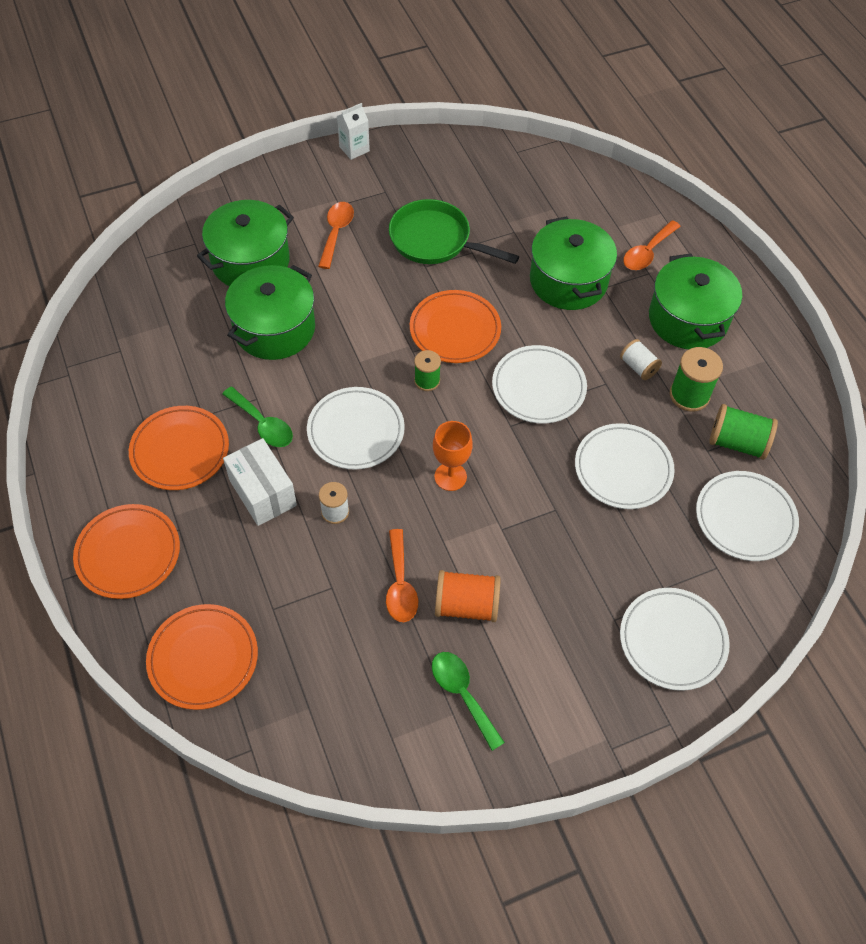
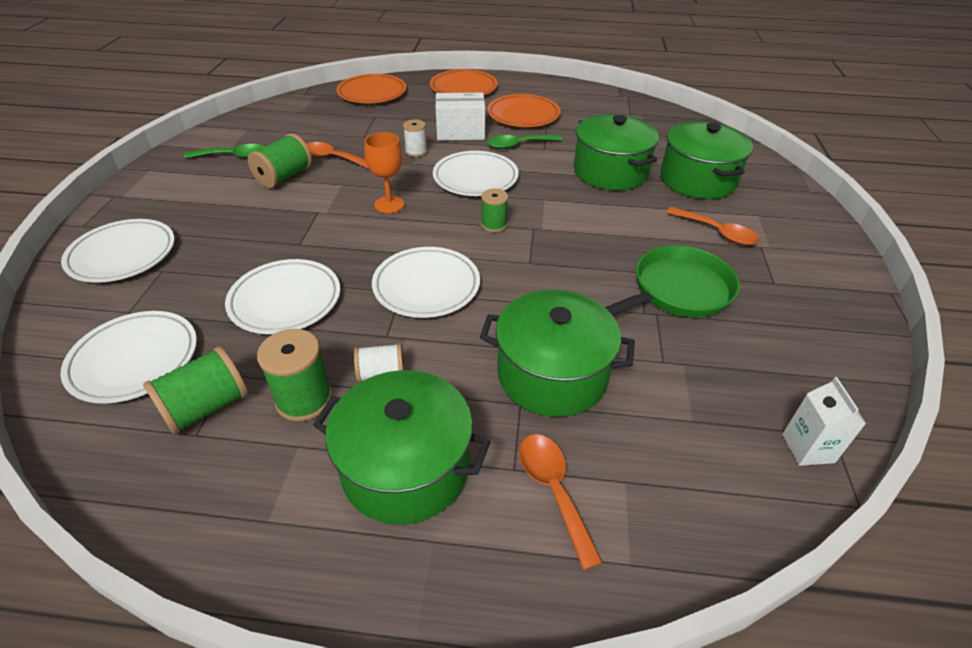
camera: 120 degrees right, 15 degrees down
(354, 149) = (859, 283): white carton -> white carton (807, 448)
(455, 330) = (540, 260): orange plate -> none
(466, 605) = (284, 177): orange spool -> green spool

